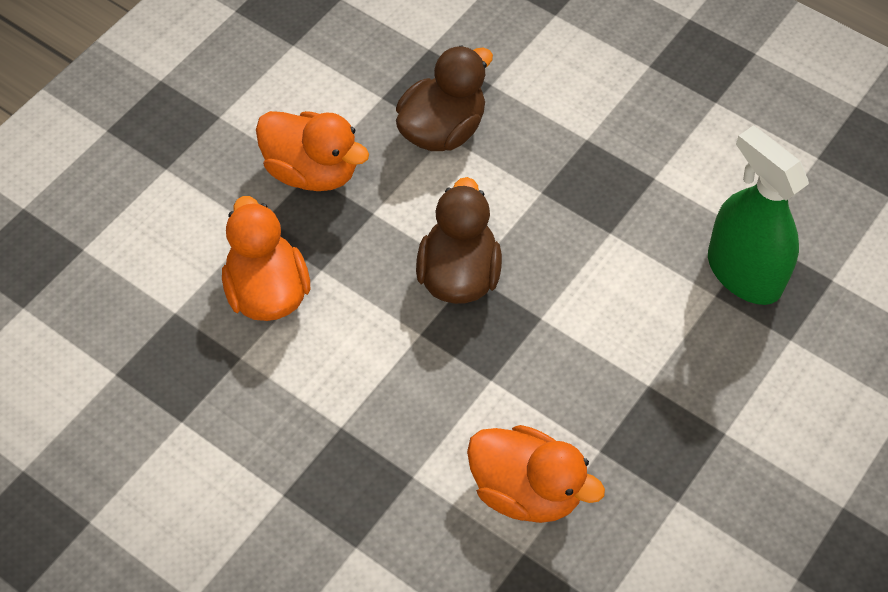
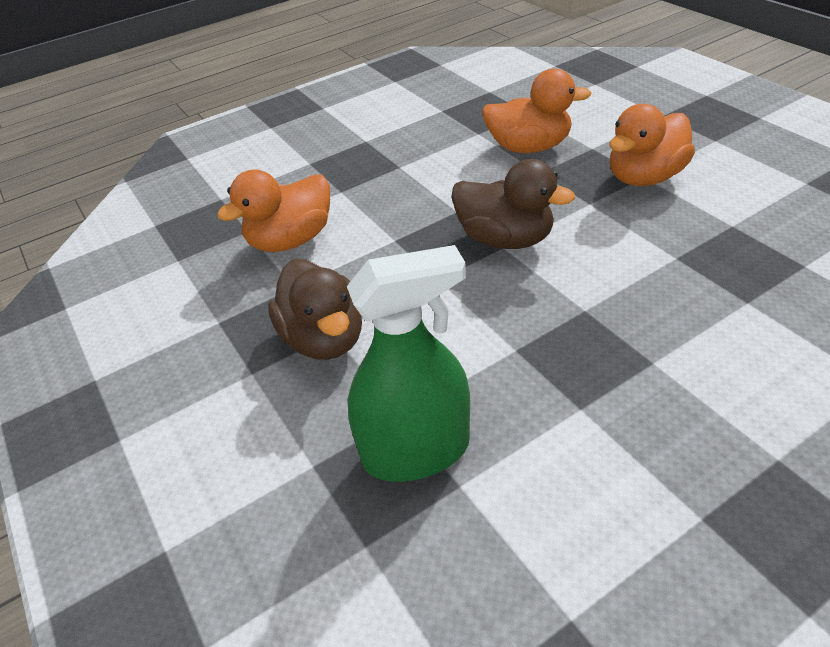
camera: 115 degrees right, 15 degrees down
(442, 130) = (683, 256): brown duck -> brown duck (324, 338)

